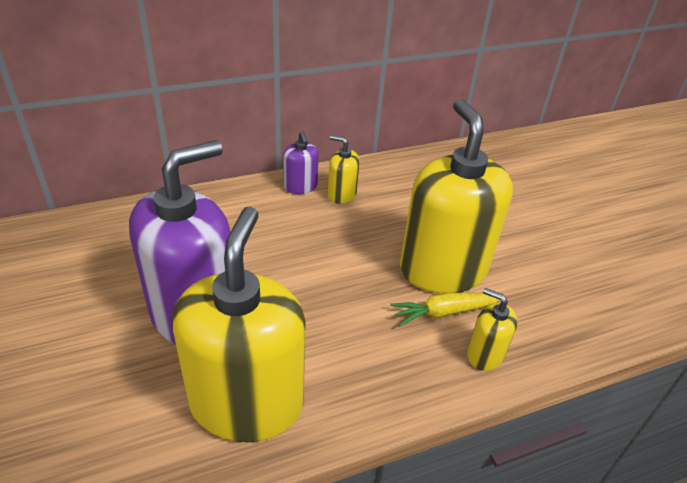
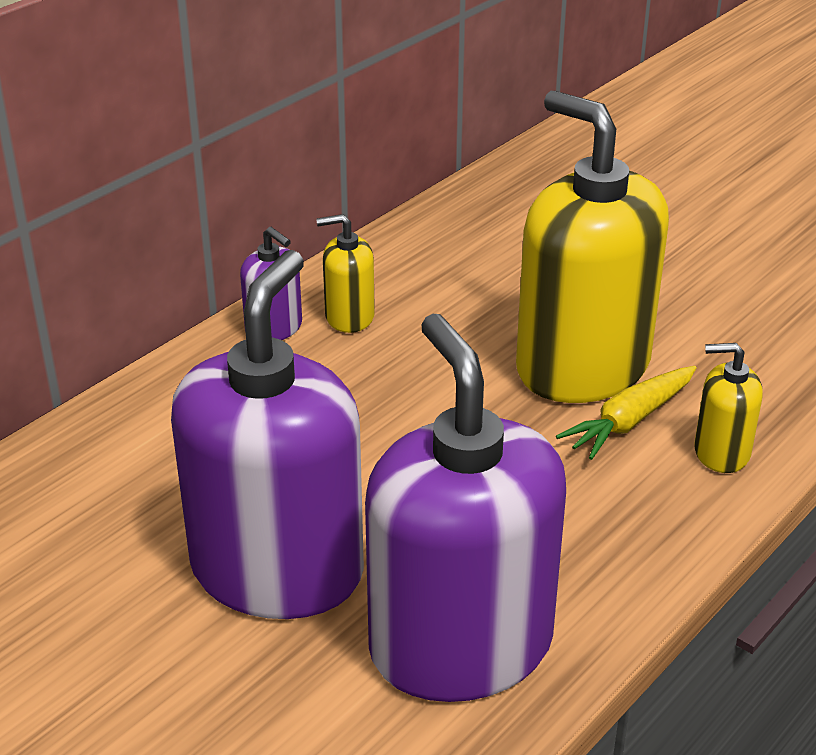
camera: 25 degrees left, 5 degrees down
(247, 403) = (460, 646): yellow soap dispenser -> purple soap dispenser

